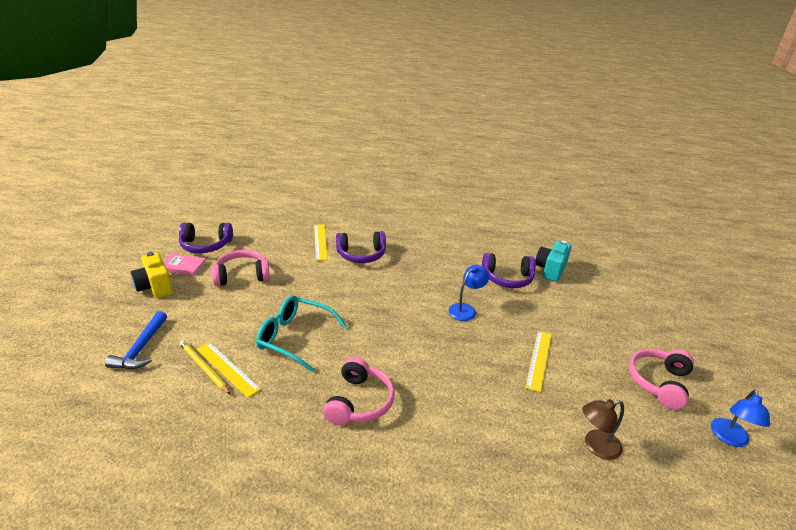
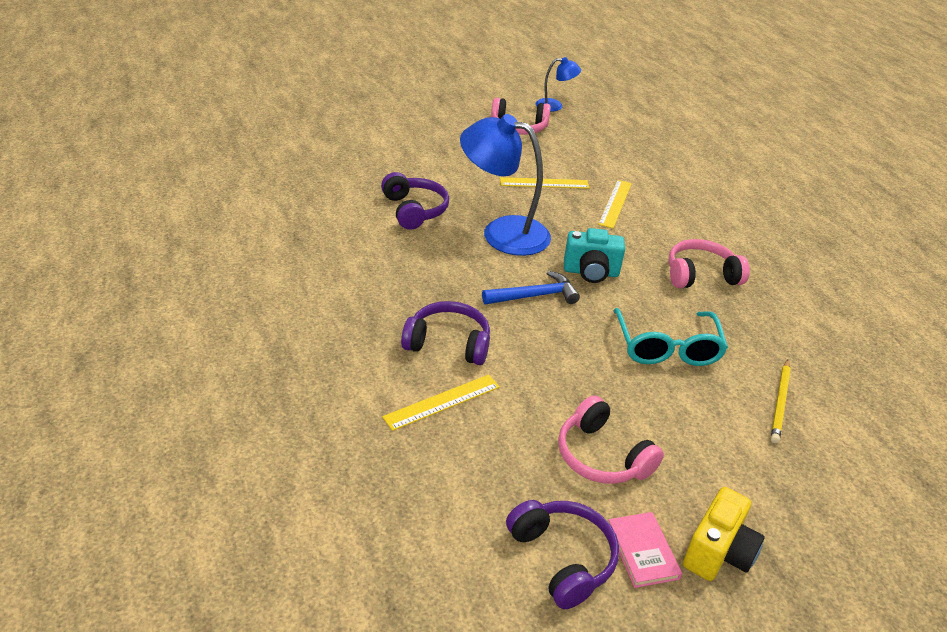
camera: 115 degrees left, 5 degrees up
(141, 348) = (818, 480): blue hammer -> blue hammer (534, 296)
(227, 368) = (760, 382): yellow ruler -> yellow ruler (615, 203)
(361, 254) = (448, 343): purple headphones -> purple headphones turned 45 degrees counterclockwise
(466, 309) = (502, 232): blue lamp -> blue lamp, size x1.95
(550, 270) = (372, 182): turquoise camera -> turquoise camera (591, 272)
(596, 446) = (619, 156): brown lamp -> none

